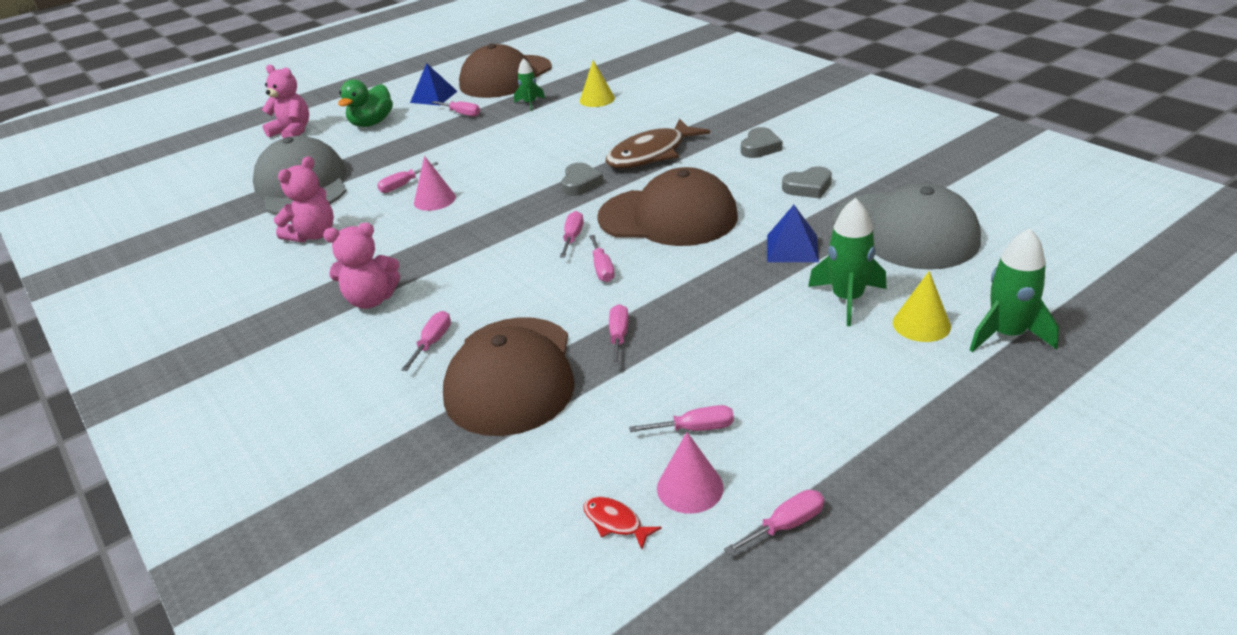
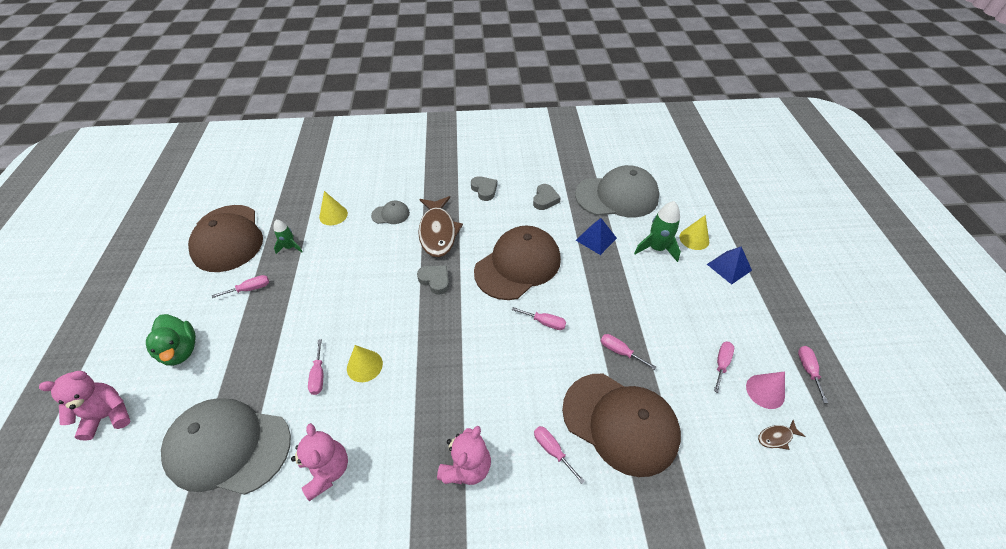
camera: 60 degrees left, 15 degrees up
(434, 97) = (194, 291): blue pyramid -> blue pyramid (729, 267)
(434, 200) = (364, 366): pink cone -> yellow cone
(572, 237) = (496, 317): pink screwdriver -> none
(615, 522) = (776, 437): red fish -> brown fish
(639, 121) = (390, 214): none -> grey cap
(1007, 335) = (720, 221): green rocket -> none

